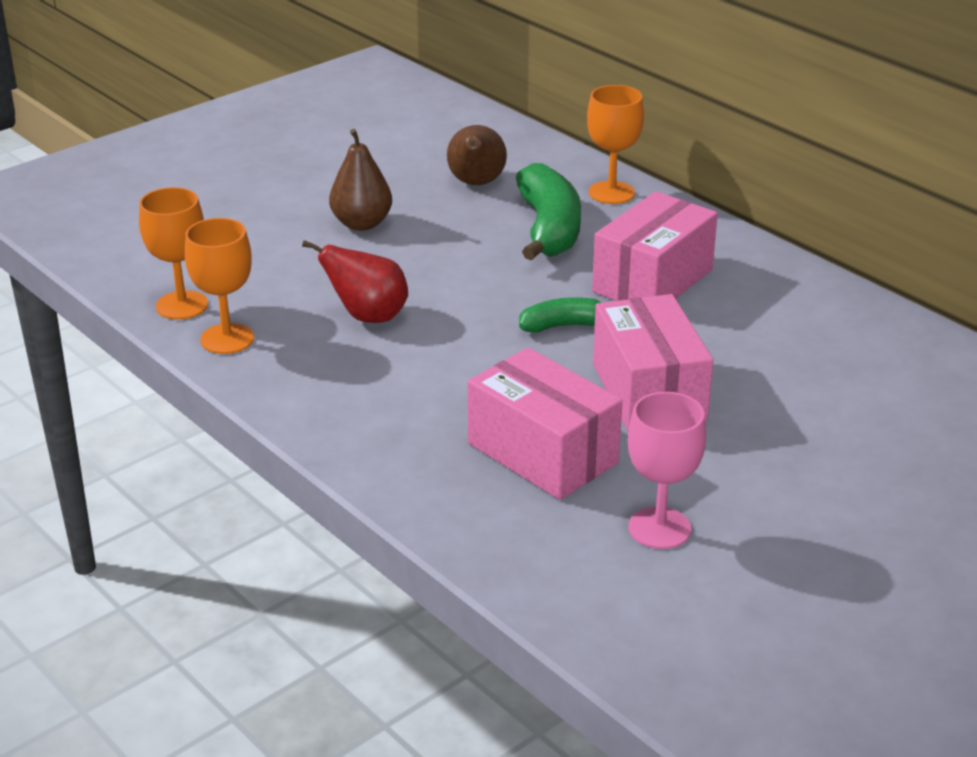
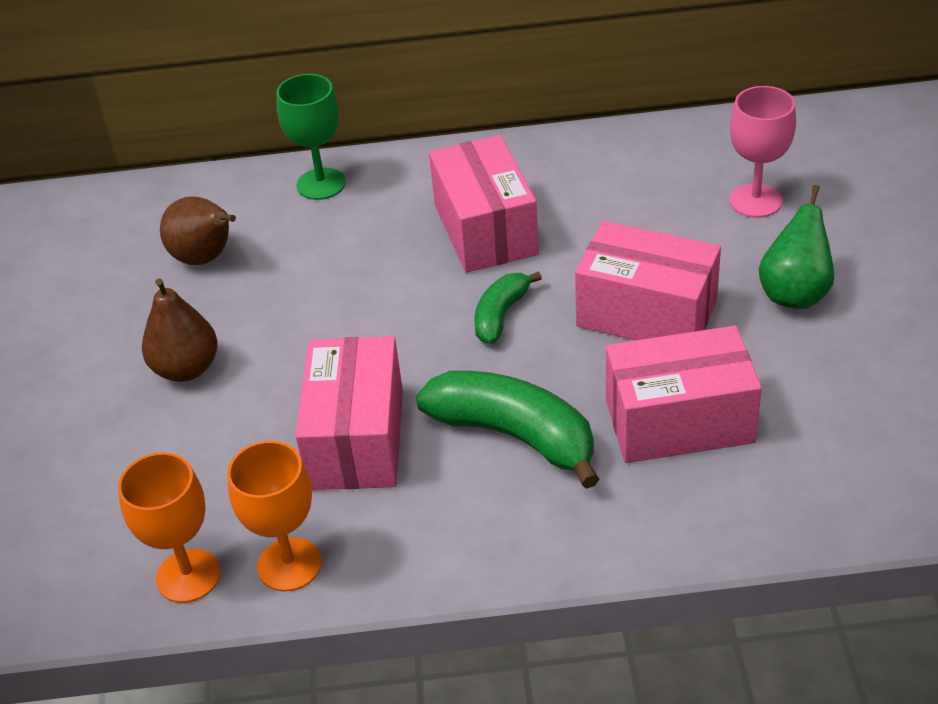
camera: 50 degrees left, 10 degrees up
(368, 317) = (356, 439): red pear -> pink box
(549, 229) = (337, 250): green banana -> green banana (514, 435)
(611, 193) = (321, 184): orange goblet -> green goblet
(659, 528) = (838, 401): pink goblet -> pink goblet (755, 201)
(767, 459) = (794, 294): none -> green pear

